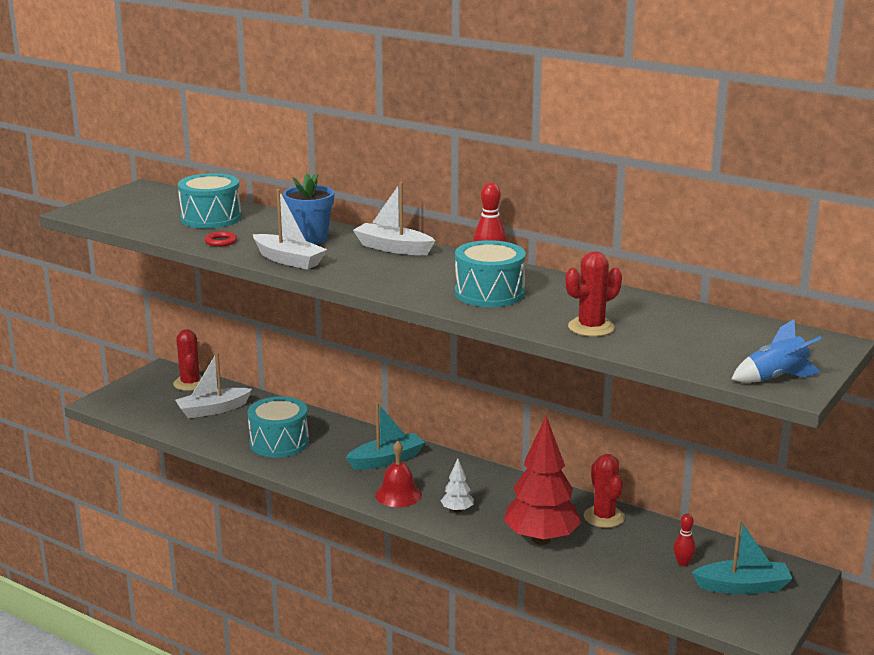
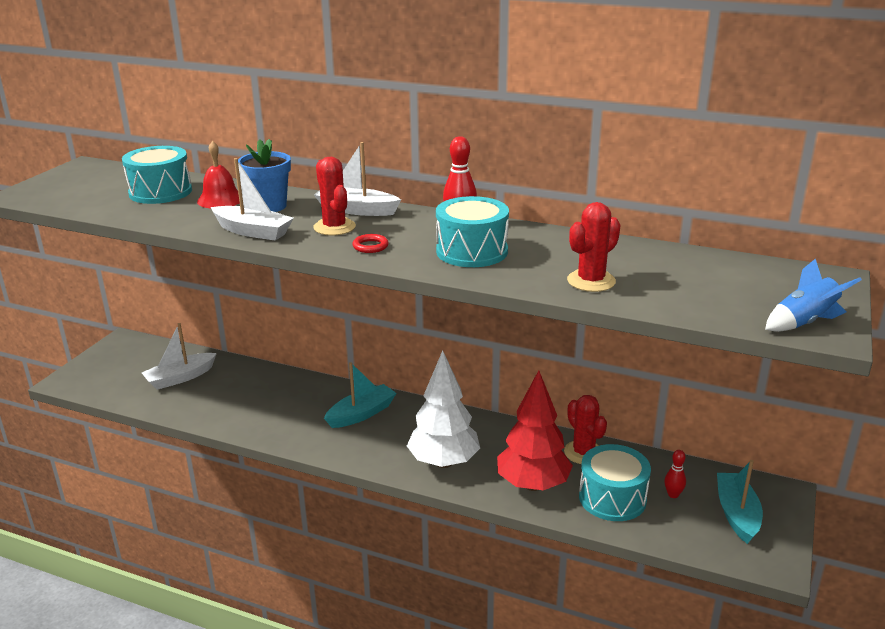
camera: 10 degrees left, 5 degrees up
(190, 383) = (153, 351): red cactus -> red cactus (334, 227)
(221, 242) = (176, 217): red ring -> red ring (370, 246)
(279, 442) = (252, 406): turquoise drum -> turquoise drum (612, 498)
(398, 494) = (382, 451): red bell -> red bell (220, 199)
(457, 510) = (443, 462): white tree -> white tree, size x2.22
(742, 587) = (737, 514): turquoise boat -> turquoise boat turned 75 degrees counterclockwise

